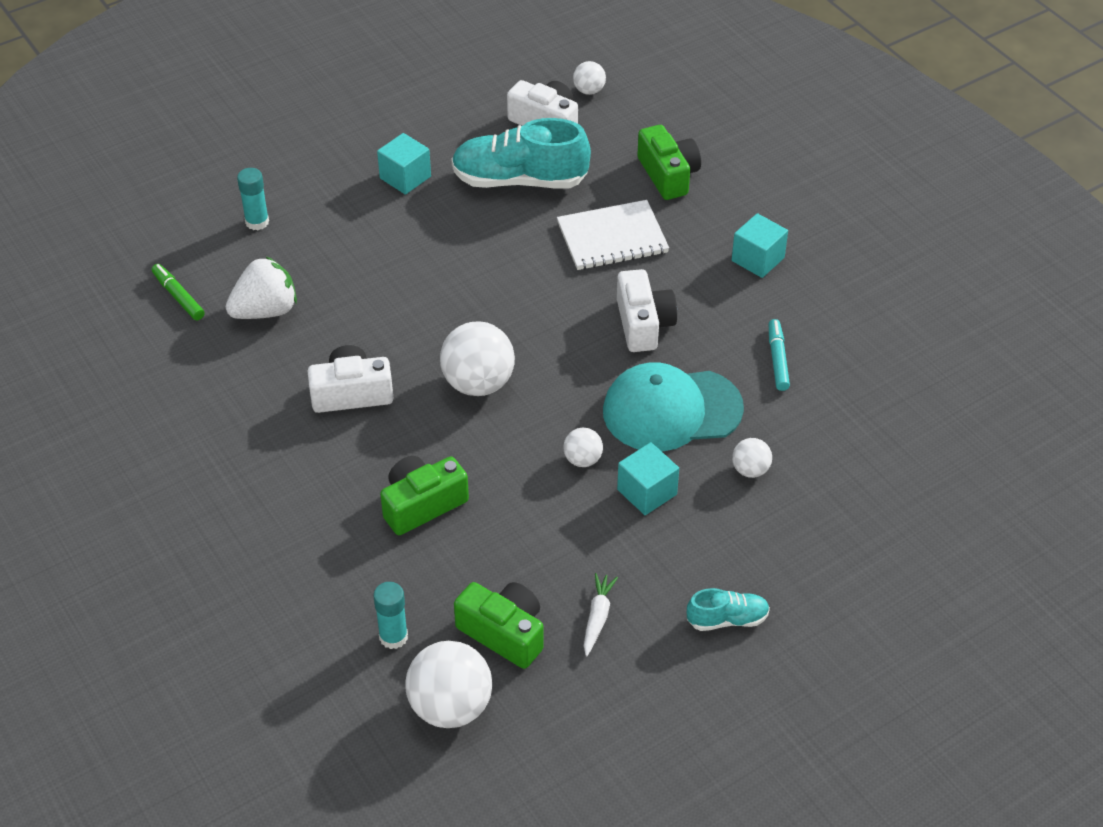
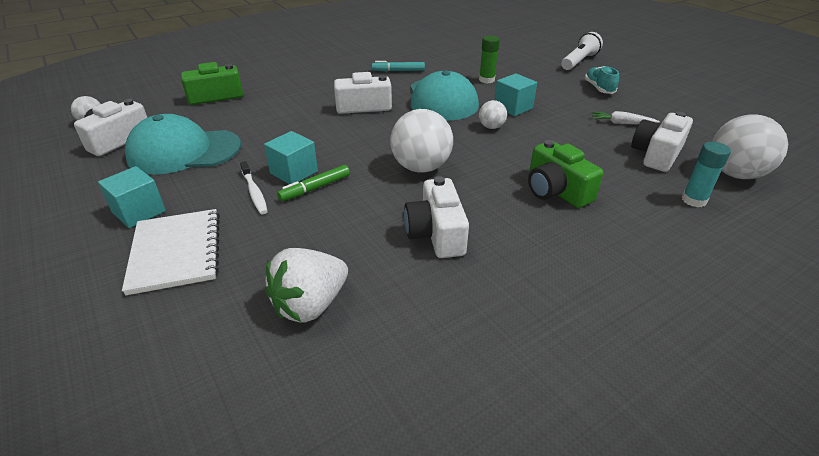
camera: 90 degrees left, 10 degrees down
(178, 296) = (263, 400): green marker -> green marker (315, 188)
(257, 222) = (147, 325): turquoise glue stick -> none
(265, 311) = (310, 305): white strawberry -> white strawberry turned 105 degrees counterclockwise
(434, 250) = (254, 192): none -> white toothbrush
(504, 633) = (656, 154): green camera -> white camera
(519, 180) = (184, 151): turquoise shoe -> turquoise cap
(612, 238) = (272, 115): white notebook -> white notebook (176, 252)
(750, 470) = (486, 80): white ball -> green glue stick
(758, 259) = (311, 73): turquoise cube -> turquoise cube (294, 172)
(852, 618) = (579, 61): none -> white flashlight

